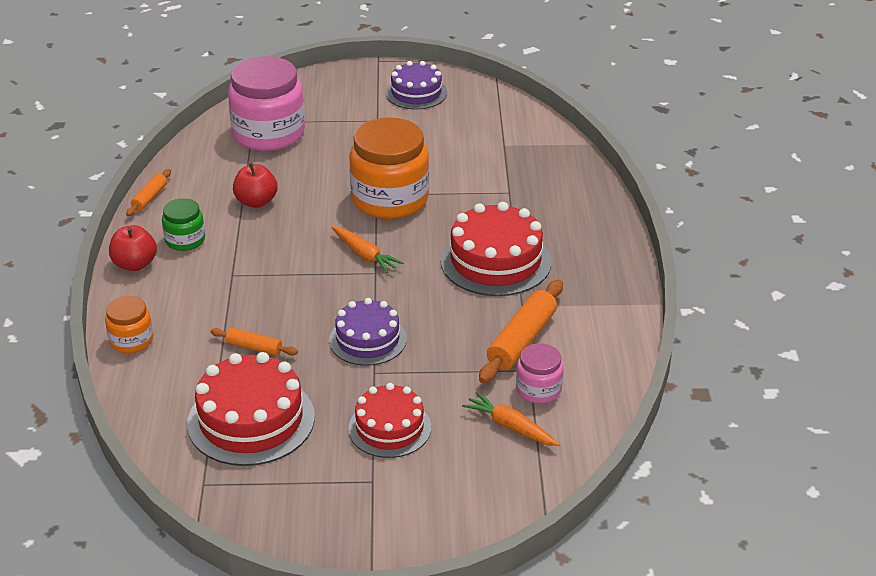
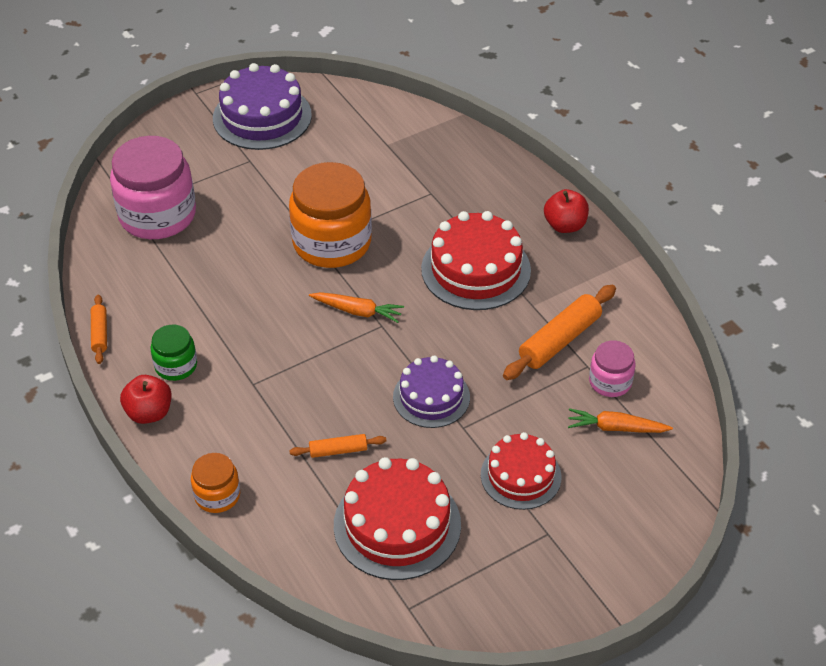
camera: 30 degrees left, 10 degrees up
(256, 202) = (209, 295): red apple -> red apple (565, 225)
(416, 93) = (262, 117): purple cake -> purple cake, size x1.54
(521, 340) = (559, 340): orange rolling pin -> orange rolling pin turned 45 degrees clockwise

